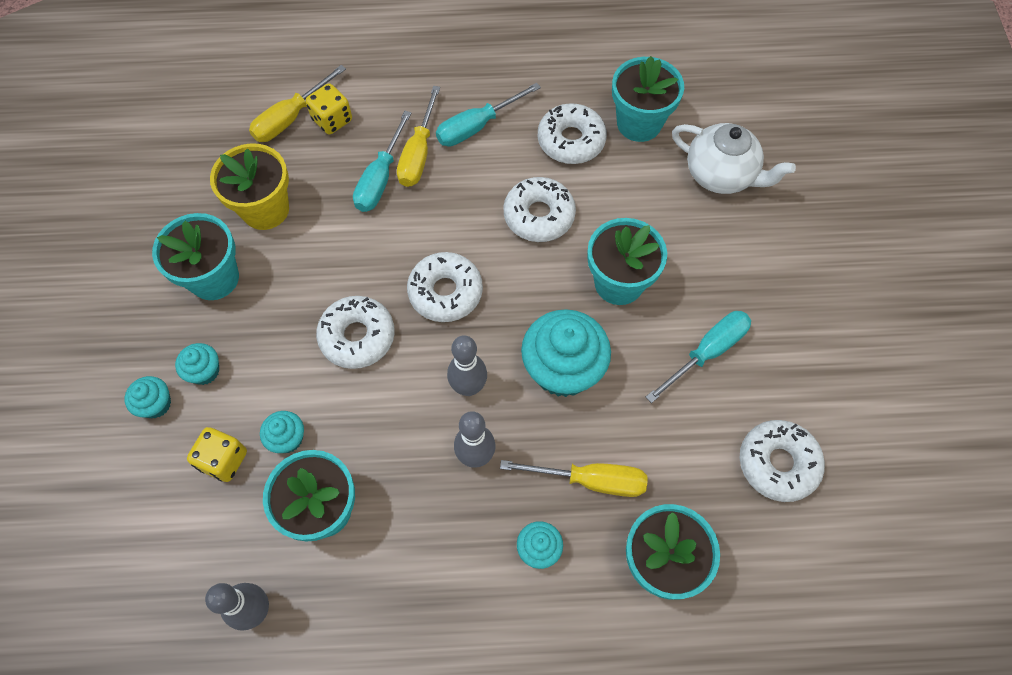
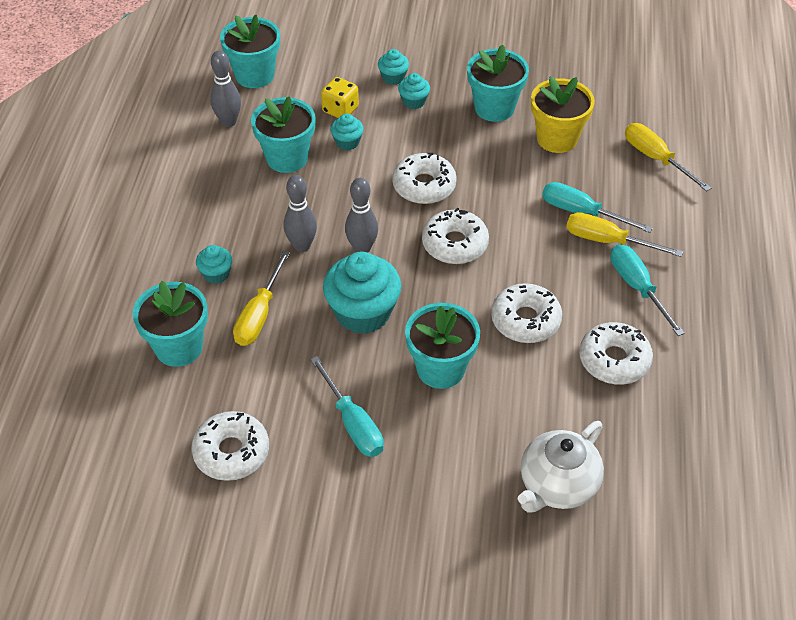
camera: 100 degrees right, 15 degrees down
(332, 120) = (651, 185): yellow dice -> none
(639, 123) = (633, 424): turquoise flower pot -> turquoise flower pot (254, 75)

